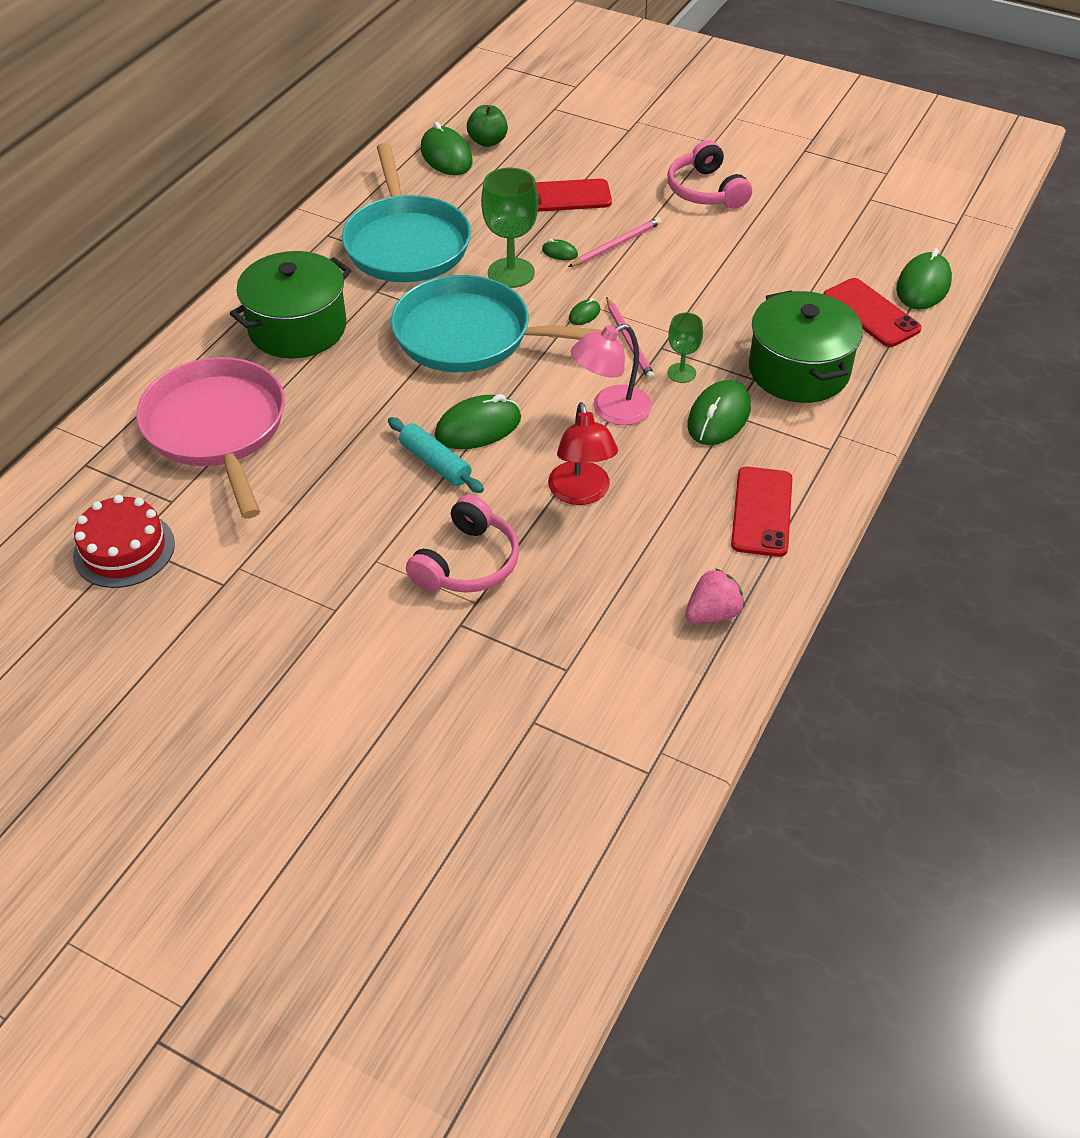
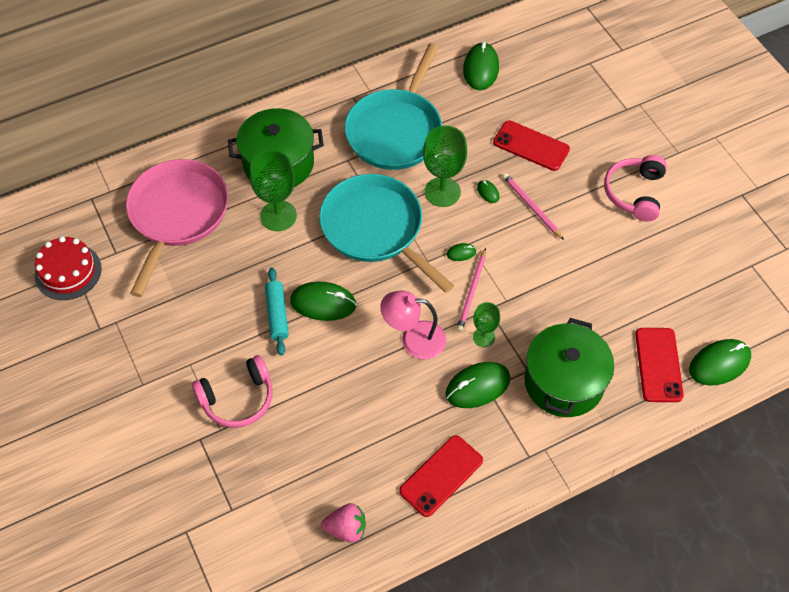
camera: 35 degrees right, 10 degrees up
(345, 374) = (278, 216): none -> green goblet
(487, 141) = (519, 70): green apple -> none
(581, 493) = (343, 391): red lamp -> none
(616, 245) = (531, 206): pink pencil -> pink pencil turned 120 degrees counterclockwise

